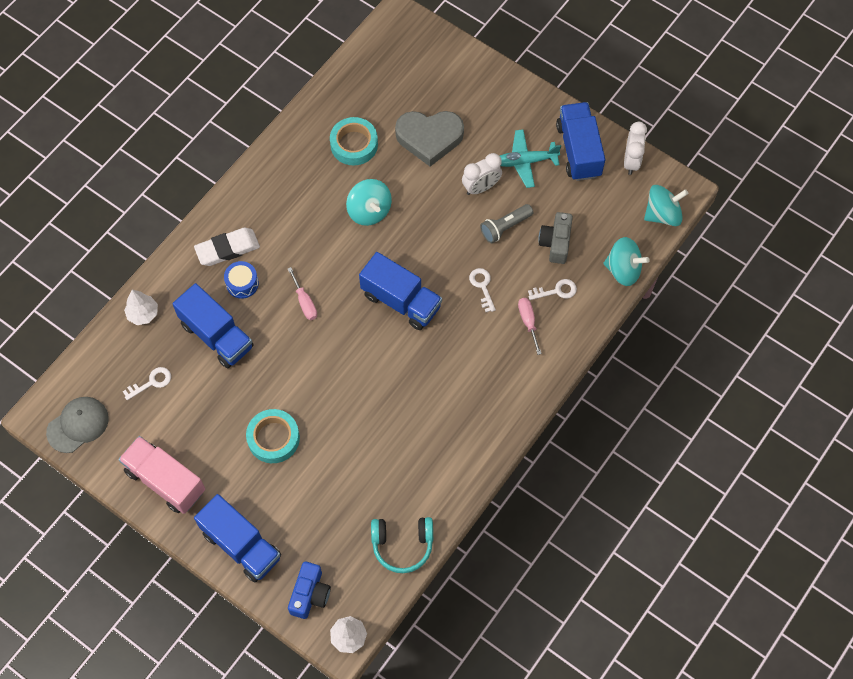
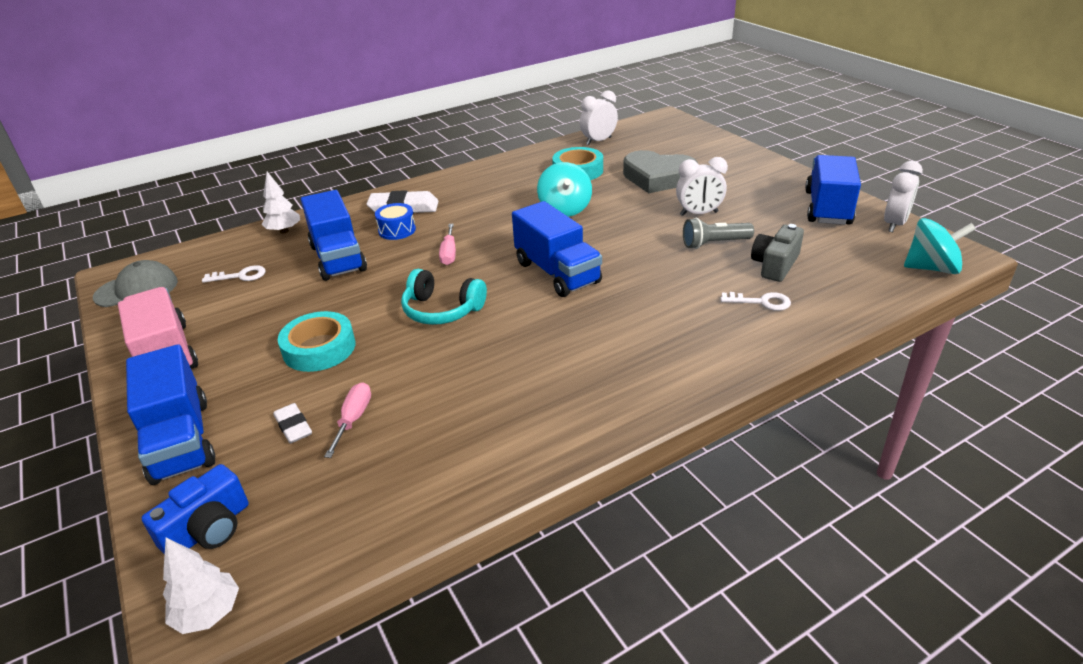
camera: 25 degrees right, 30 degrees down
(305, 509) = (293, 426): none -> white eraser
(351, 84) = (598, 141): none -> white clock
(402, 545) = (389, 510): turquoise headphones -> turquoise headphones (442, 310)
(482, 286) = (663, 280): white key -> none
(525, 161) = (759, 206): turquoise plane -> none
(528, 322) = (710, 320): pink screwdriver -> pink screwdriver (353, 419)
(623, 270) = (864, 302): turquoise spinning top -> none

